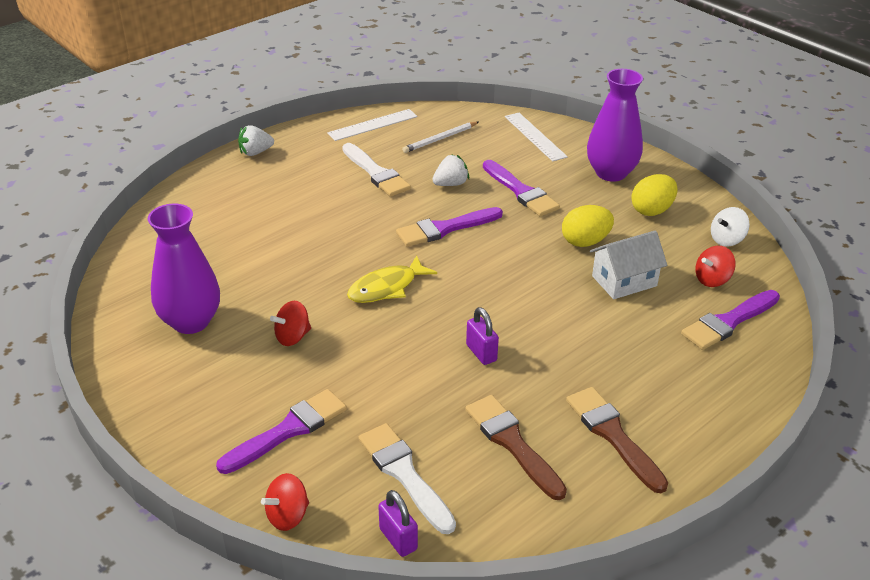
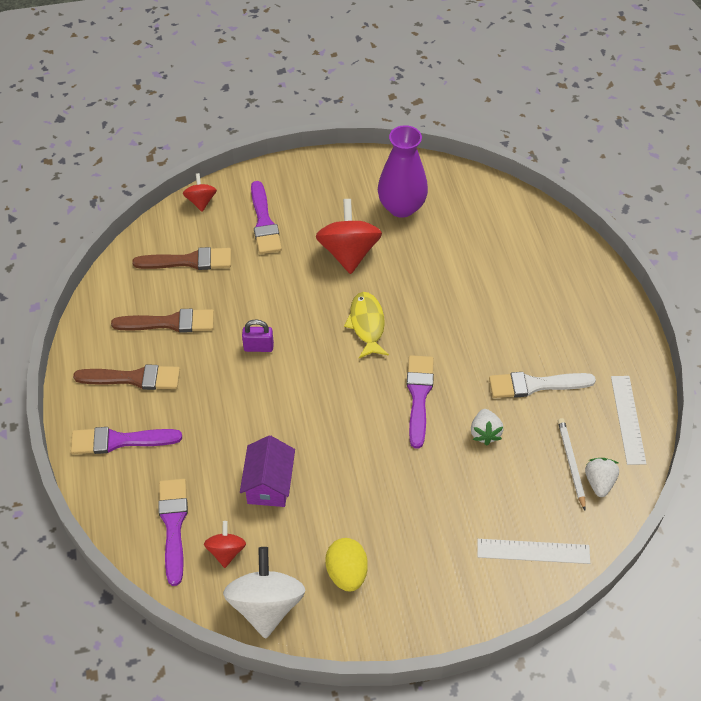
camera: 120 degrees right, 15 degrees up
(255, 152) = (619, 311): white strawberry -> white strawberry (599, 482)
(292, 337) = (348, 253): red spinning top -> red spinning top, size x1.88
(398, 539) = (148, 240): purple padlock -> none
(404, 474) = (189, 261): white brush -> brown brush
(521, 191) = (441, 482): purple brush -> purple brush (119, 441)
(585, 242) = (337, 488): yellow egg -> none
(611, 173) = (427, 579): purple vase -> none
(624, 281) = (269, 484): white house -> purple house
(726, 240) = (266, 605): white spinning top -> white spinning top, size x1.88

